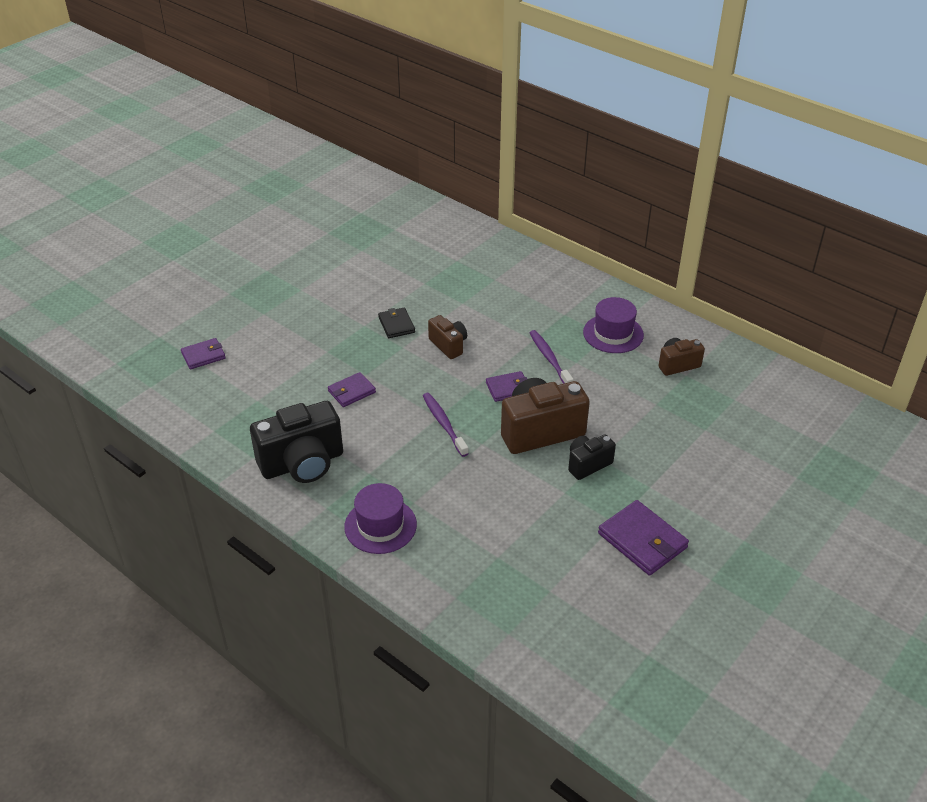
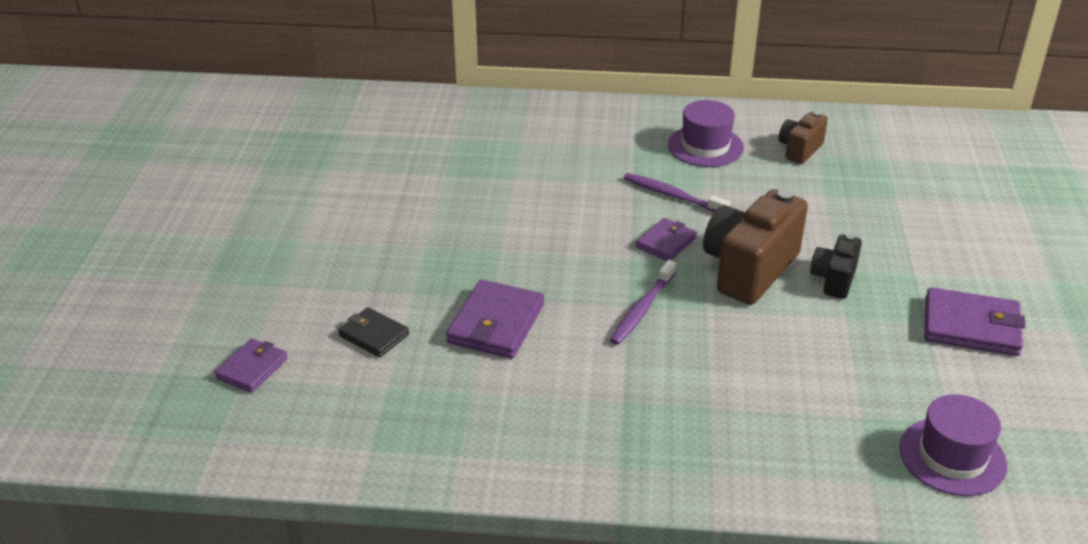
camera: 35 degrees left, 5 degrees down
(302, 463) = (531, 431): black camera -> none
(351, 391) = (496, 324): purple wallet -> purple wallet, size x1.62
(380, 525) = (703, 452): purple hat -> purple hat (952, 456)
(396, 325) = (464, 230): black wallet -> black wallet (374, 335)
(444, 424) = (642, 309): purple toothbrush -> purple toothbrush turned 90 degrees counterclockwise
(448, 345) = (550, 227): brown camera -> none

